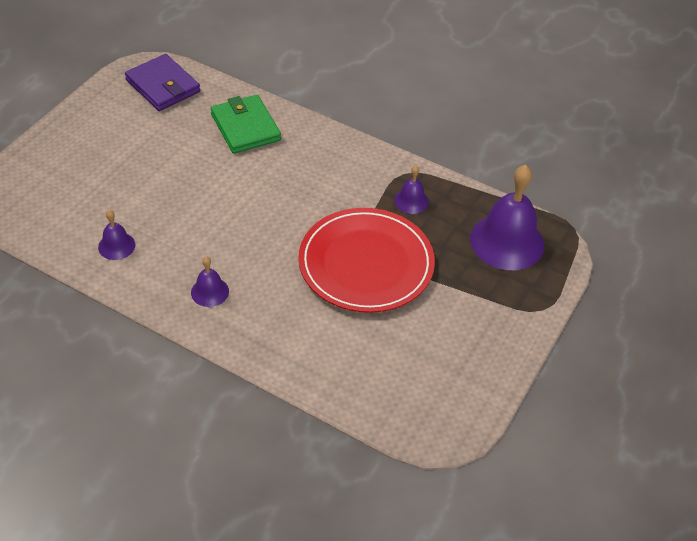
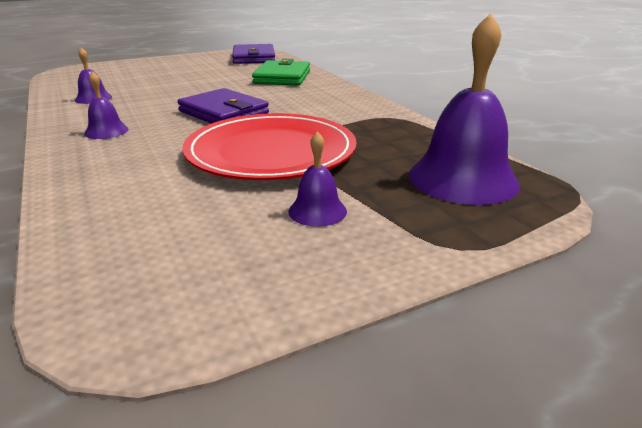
camera: 35 degrees right, 20 degrees down
(268, 221) = (224, 112): none -> purple wallet
(411, 201) = (375, 131): purple bell -> purple bell (317, 211)

